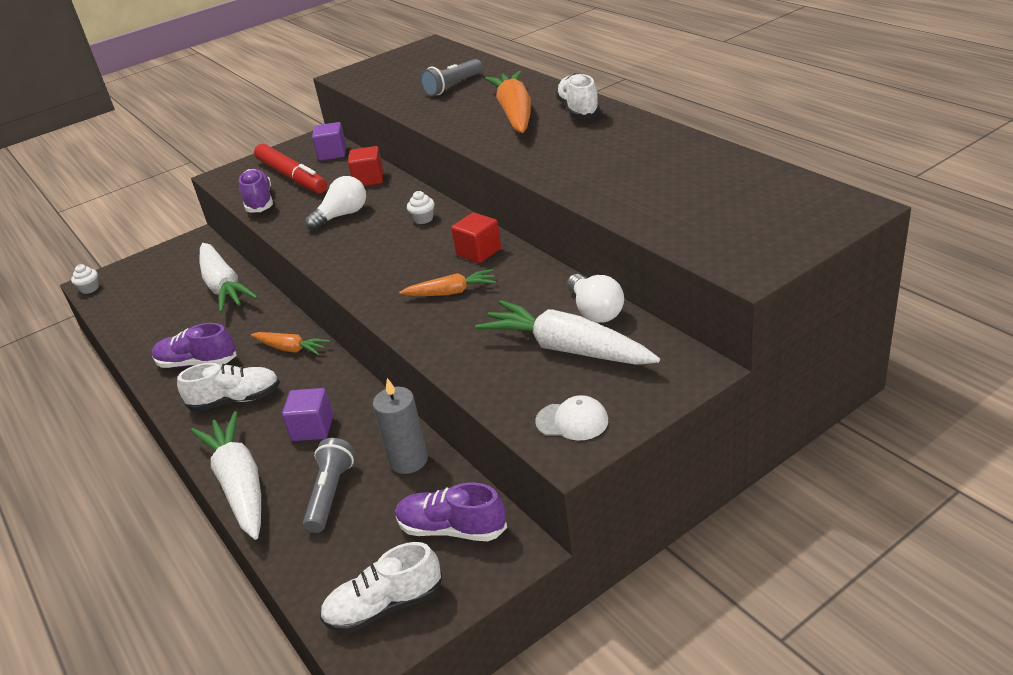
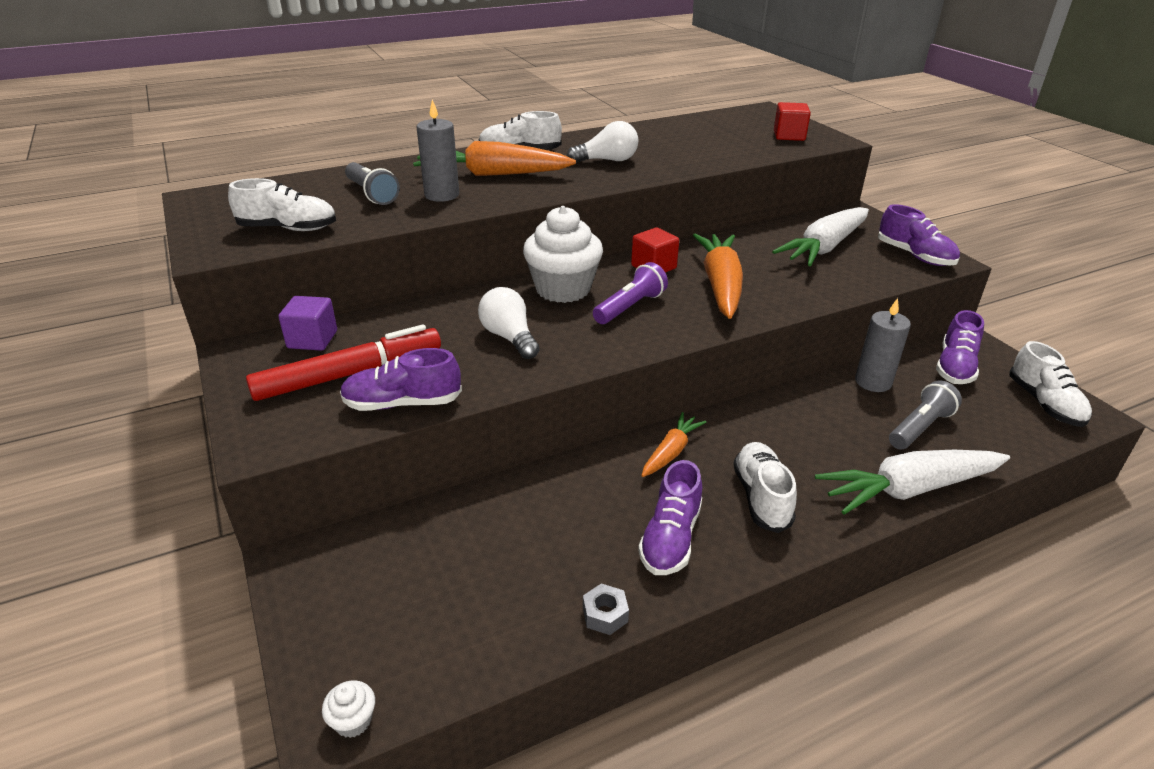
camera: 85 degrees left, 0 degrees up
(137, 348) = (605, 614): none -> grey nut
(224, 287) = (482, 519): white carrot -> none
(312, 428) = (822, 437): purple cube -> none
(330, 494) = (919, 428): grey flashlight -> grey flashlight turned 120 degrees clockwise
(369, 179) = (428, 316): red cube -> red cube (789, 136)
(383, 82) = (288, 228): none -> white shoe
(398, 254) = (630, 307): none -> purple flashlight
(423, 219) = (563, 289): white cupcake -> white cupcake, size x2.48
(451, 292) = (720, 285): orange carrot -> orange carrot, size x1.80
(459, 108) = (442, 195): none -> grey candle
(572, 421) = (914, 256): white cap -> purple shoe
(595, 311) = (775, 232): white light bulb -> white light bulb (607, 160)

